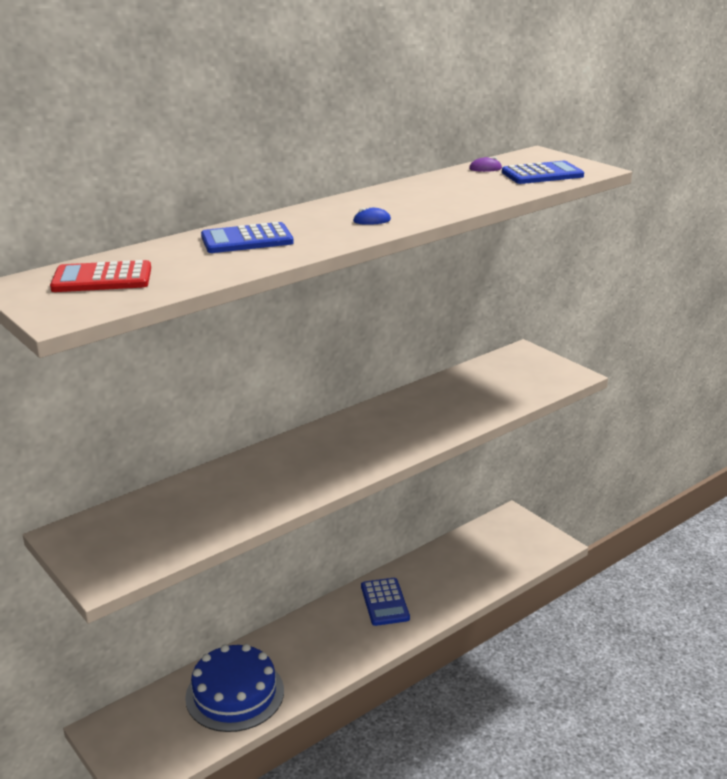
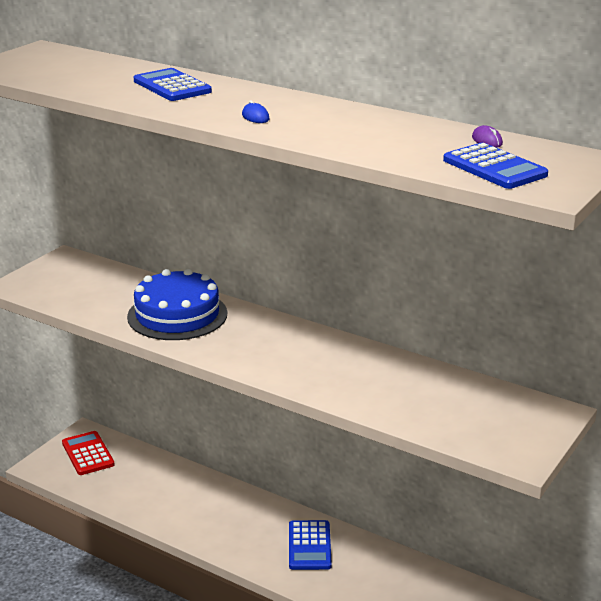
camera: 70 degrees right, 0 degrees up
(102, 279) = (61, 64): red calculator -> red calculator (88, 454)
(235, 694) = (145, 487): blue cake -> blue cake (177, 315)
(385, 602) = (309, 546): blue calculator -> blue calculator turned 60 degrees counterclockwise

